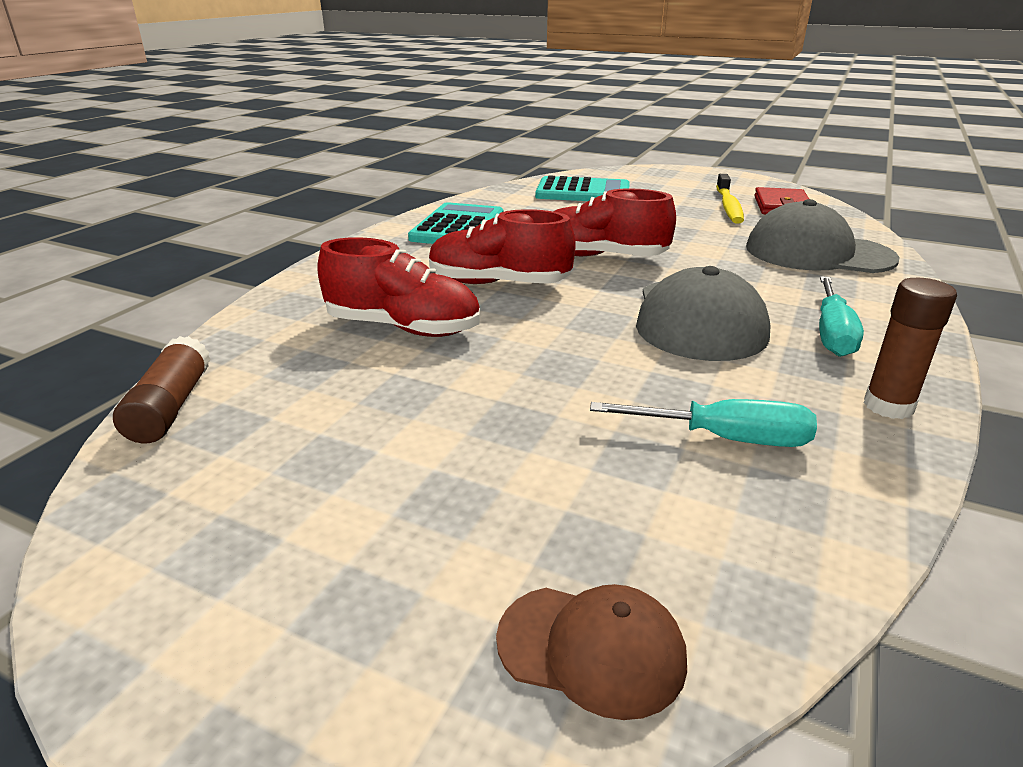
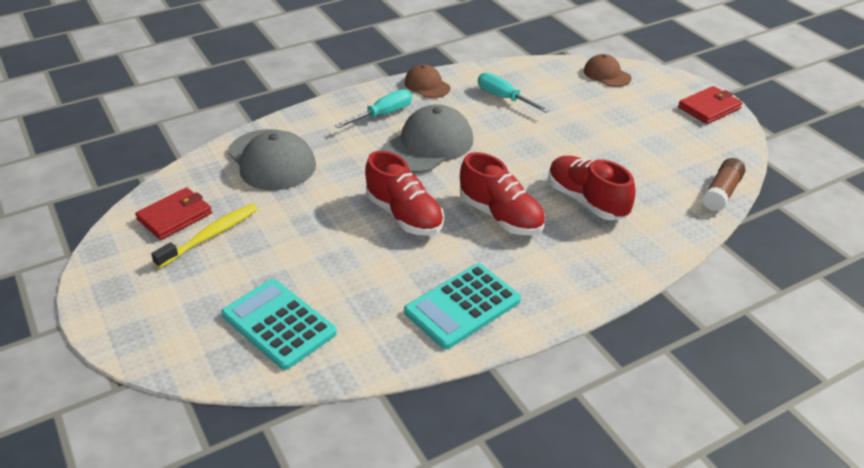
camera: 145 degrees left, 10 degrees up
(194, 647) = (709, 108): none -> red wallet
(888, 406) = (427, 85): brown glue stick -> brown cap

